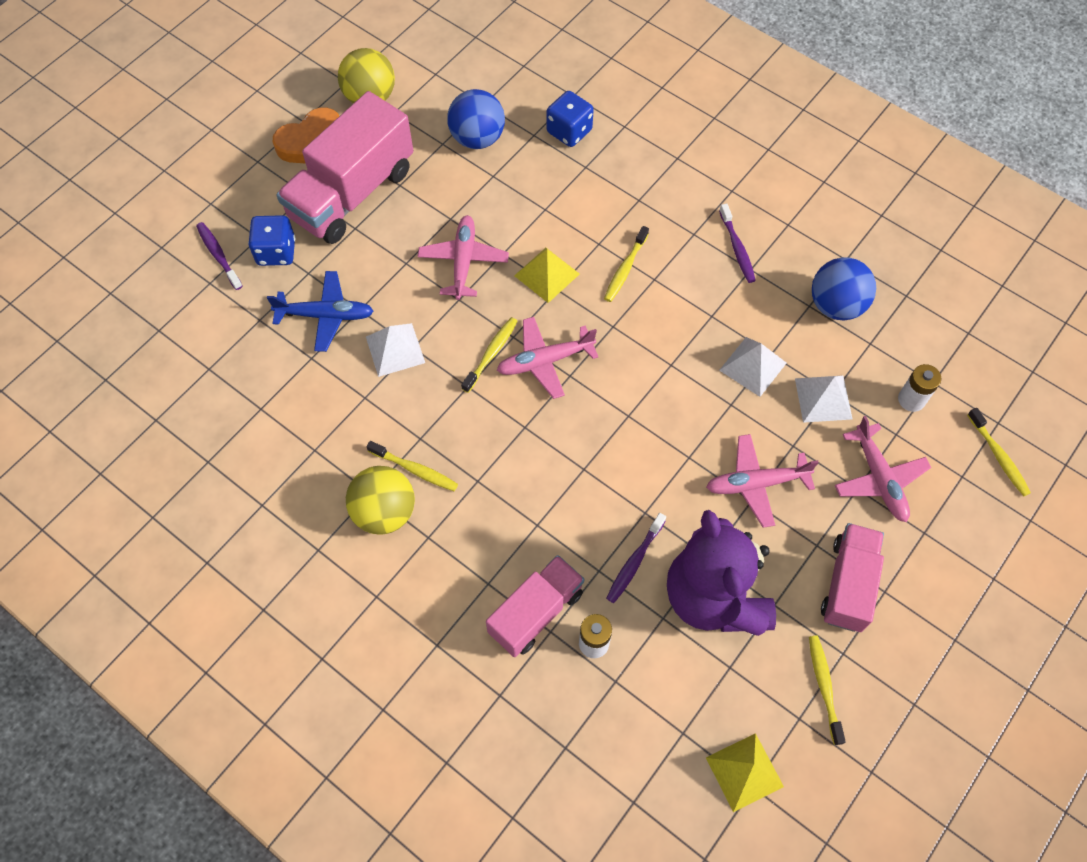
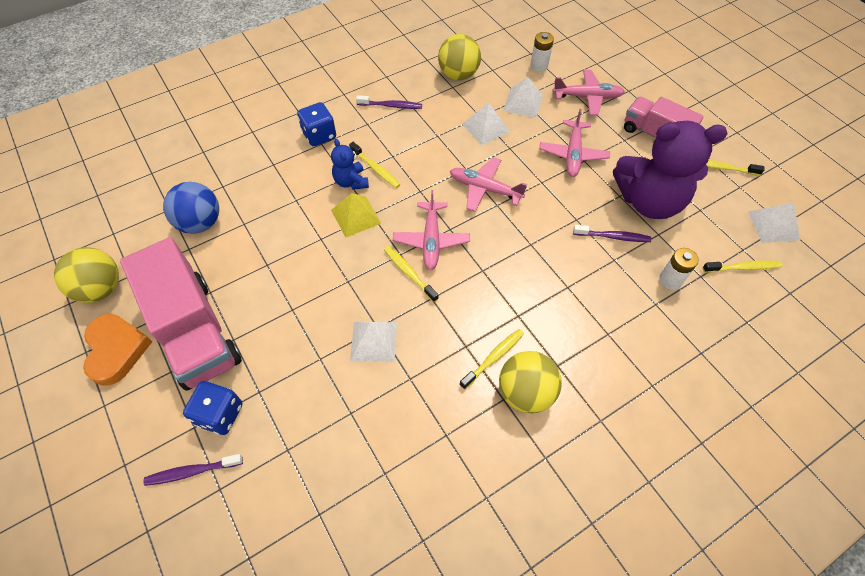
camera: 70 degrees left, 5 degrees down
(325, 315) = (312, 388): blue plane -> none
(463, 261) = (314, 267): pink plane -> pink plane (485, 189)
(536, 612) = (639, 309): pink truck -> none
(569, 131) = (234, 164): blue dice -> blue dice (319, 135)
(594, 251) = (351, 182): none -> blue teddy bear
(634, 562) = (613, 237): purple toothbrush -> purple toothbrush turned 45 degrees counterclockwise
(744, 772) = (773, 225): yellow pyramid -> white pyramid
(836, 305) = (458, 75): blue ball -> yellow ball
(998, 457) = (589, 44): yellow toothbrush -> yellow toothbrush (743, 268)

